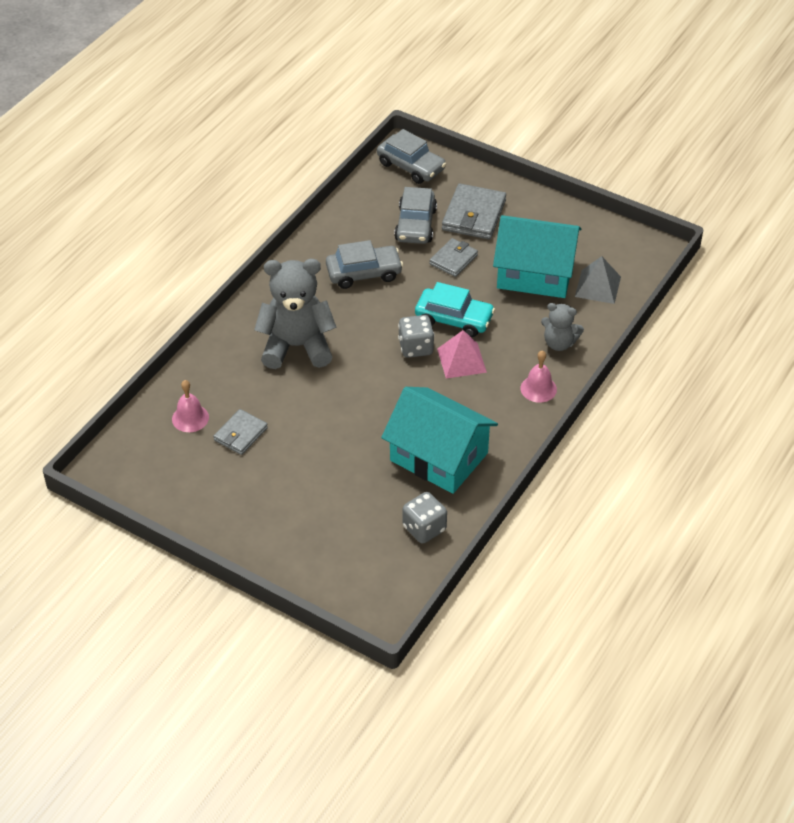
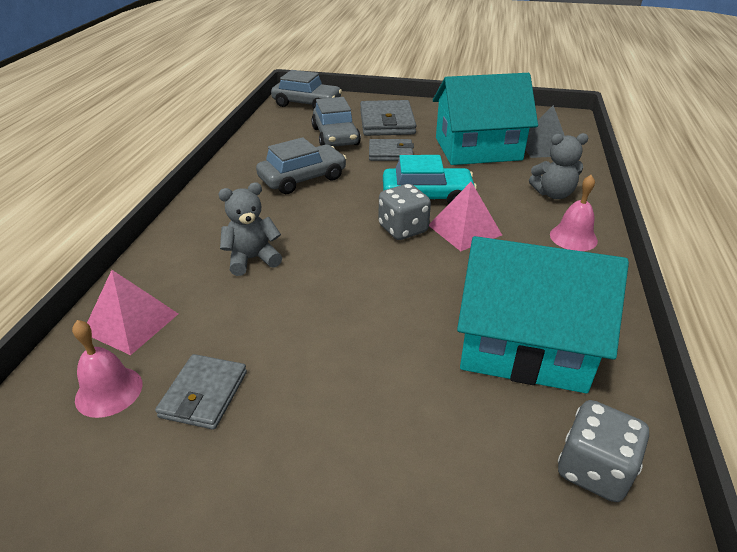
camera: 20 degrees left, 10 degrees down
(208, 376) = (131, 323): none -> pink pyramid
(297, 346) = (252, 259): grey teddy bear -> grey teddy bear, size x0.54
(453, 259) = (390, 153): grey wallet -> grey wallet turned 75 degrees clockwise

